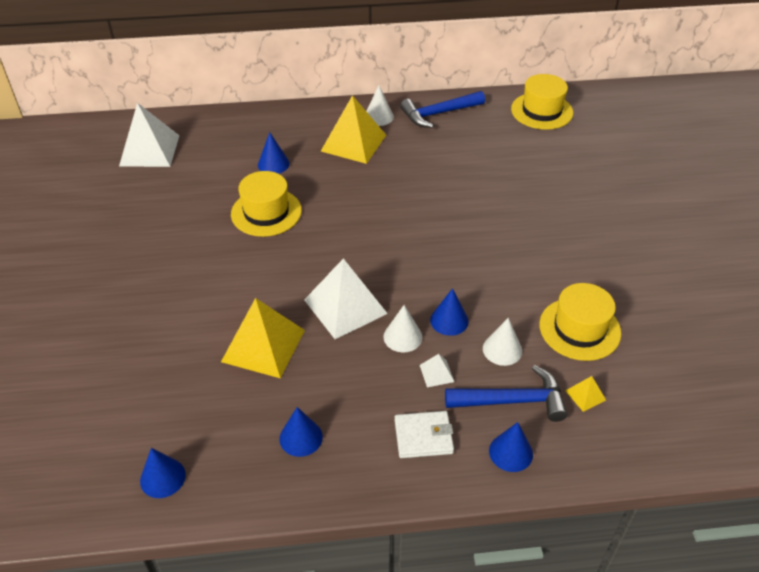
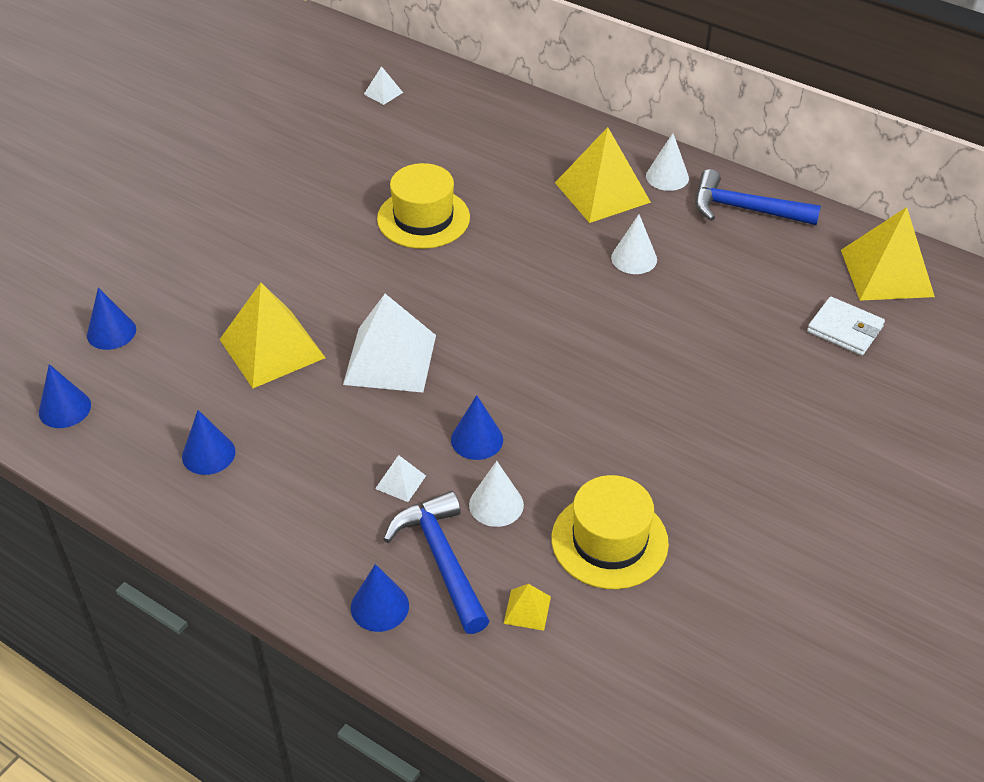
camera: 40 degrees right, 0 degrees up
(149, 150) = (383, 93): white pyramid -> white pyramid, size x0.43
(273, 164) = (488, 171): blue cone -> blue cone (111, 332)
(402, 337) = (410, 425): white cone -> white cone (634, 258)
(423, 436) = (315, 531): white wallet -> white wallet (845, 329)
(512, 401) = (442, 560): blue hammer -> blue hammer turned 150 degrees counterclockwise
(542, 111) = (886, 273): yellow hat -> yellow pyramid

